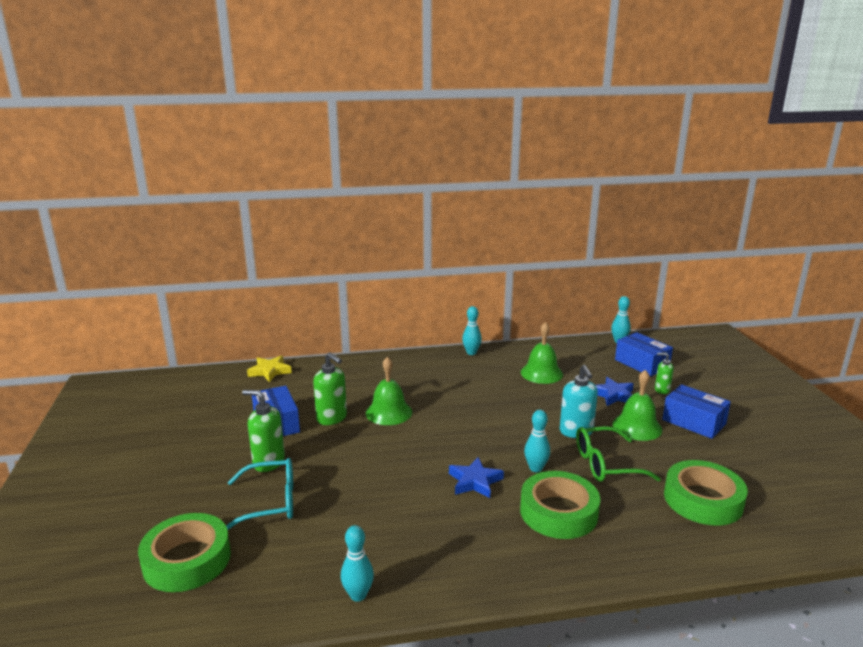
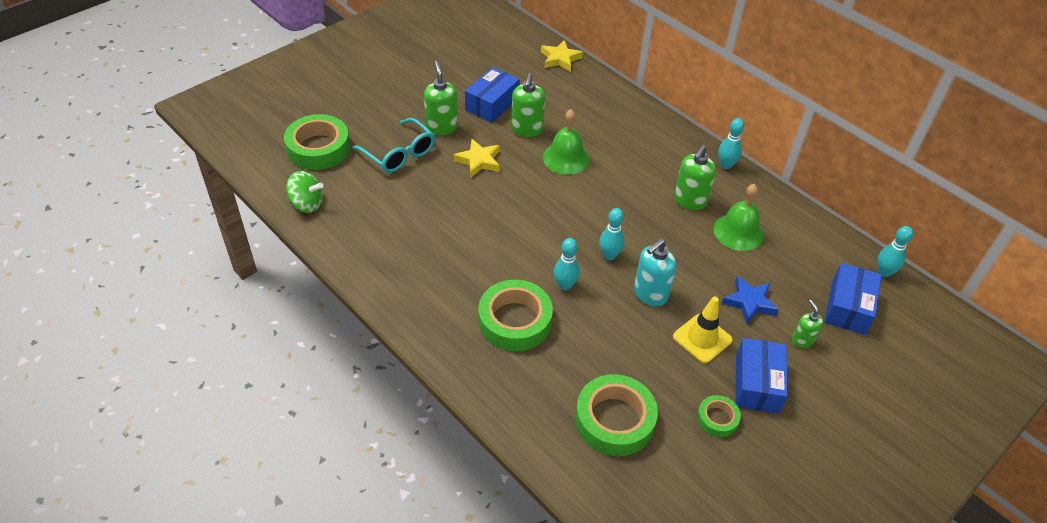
camera: 55 degrees right, 25 degrees up
(264, 603) = (306, 204): none -> green spinning top
(339, 457) = (479, 161): none -> yellow star
(358, 595) = (343, 244): turquoise bowling pin -> turquoise bowling pin (609, 255)
(475, 481) = (513, 253): blue star -> none
(493, 379) = (689, 201): none -> green soap dispenser
(605, 464) = (613, 332): green glasses -> none
(637, 427) = (702, 338): green bell -> yellow traffic cone
(720, 451) = (717, 419): none -> green tape

